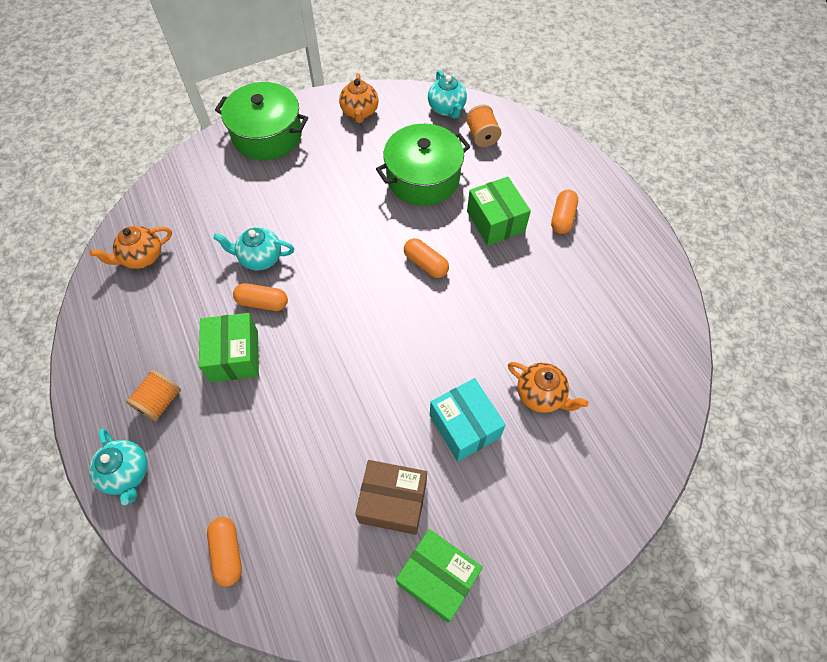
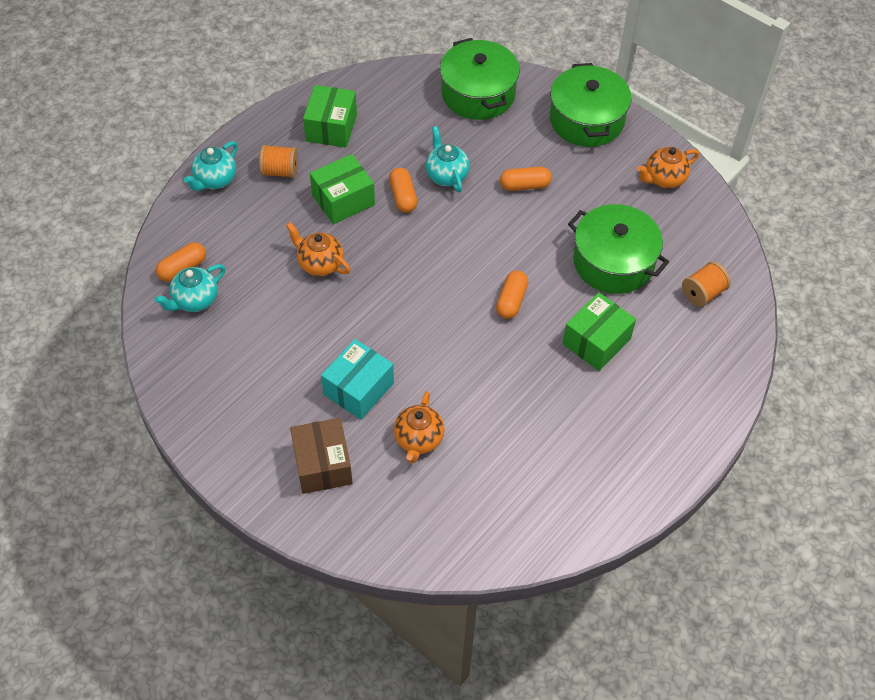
camera: 65 degrees right, 5 degrees down
(142, 257) = (402, 96): orange teapot -> orange teapot (320, 264)
(183, 197) = (478, 93): none -> green pot
(393, 502) = (268, 360): brown box -> brown box (322, 465)
(437, 578) = (219, 413): green box -> green box (331, 127)
(447, 109) = (720, 249): turquoise teapot -> turquoise teapot (195, 300)
(562, 218) = (637, 399): orange capsule -> orange capsule (524, 185)

